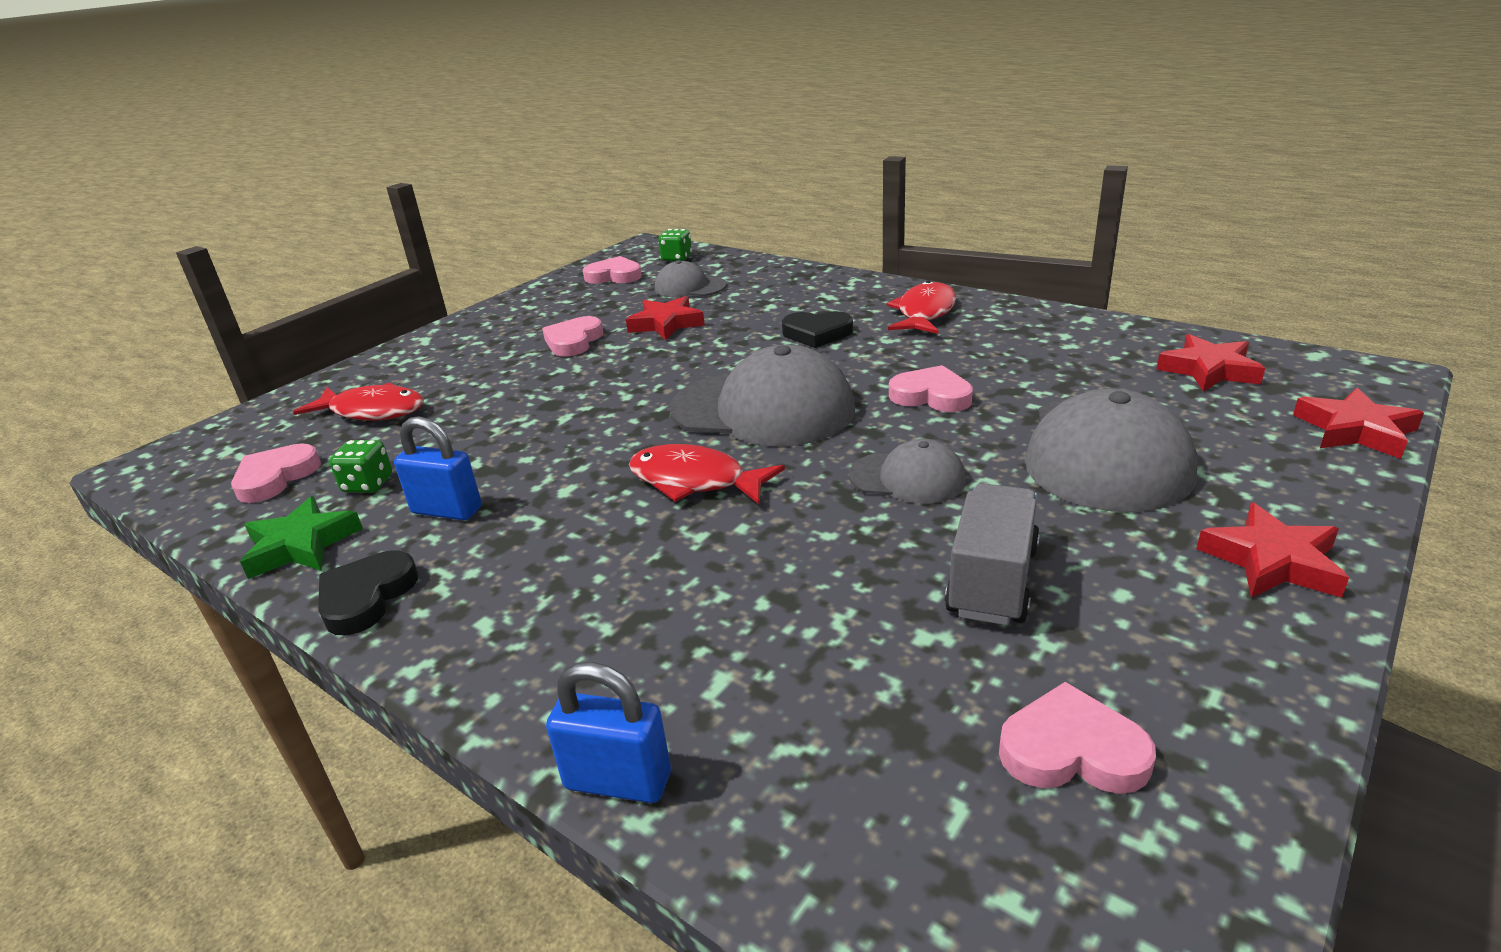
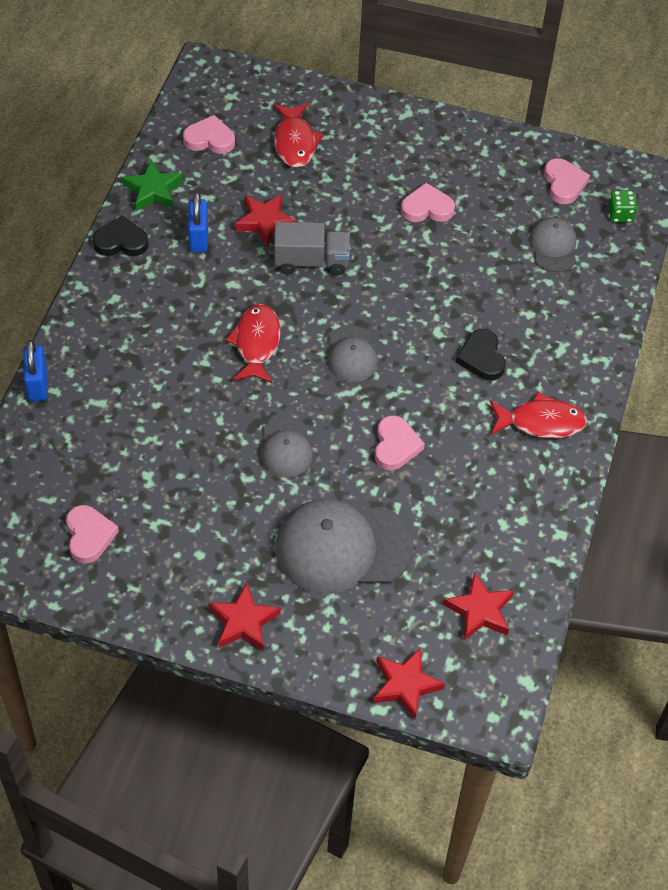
camera: 65 degrees right, 25 degrees up
(368, 484) = (214, 187): green dice -> none
(666, 324) = (474, 255): red star -> red star (265, 222)
(763, 409) = (352, 354): grey cap -> grey cap, size x0.53
(992, 581) = (196, 498): grey truck -> grey truck (311, 261)

